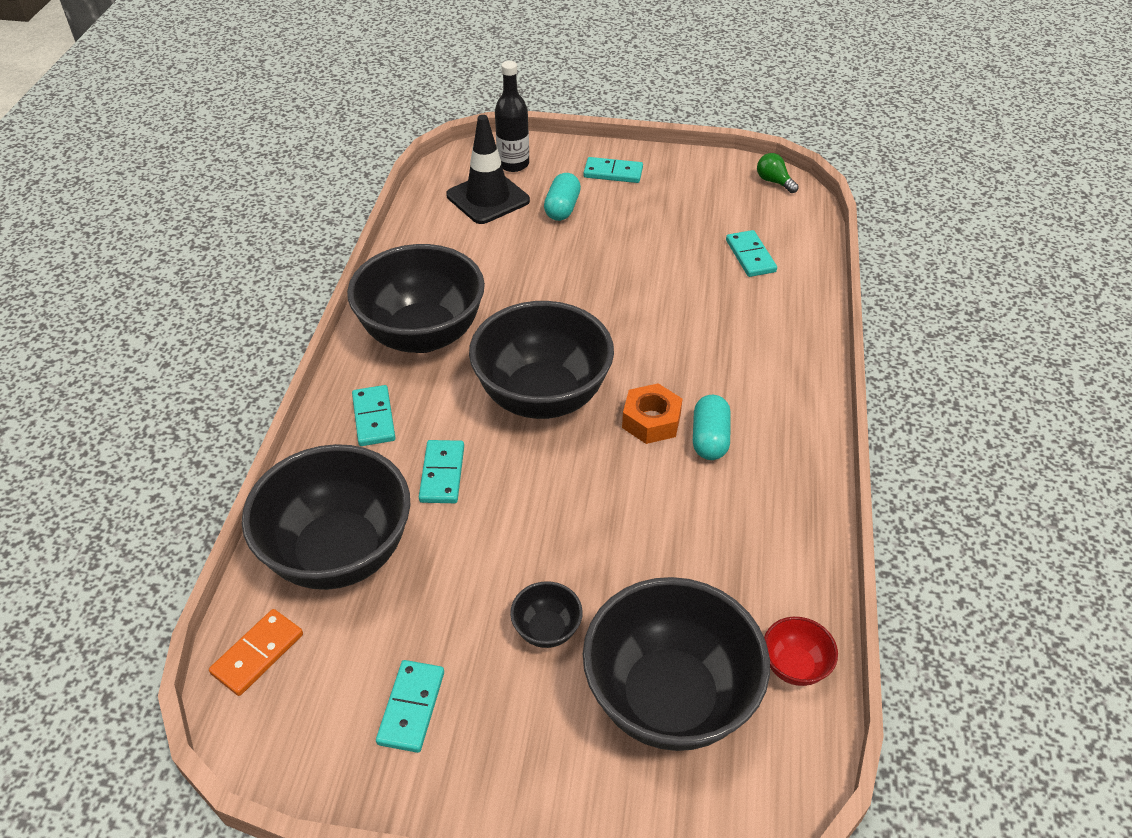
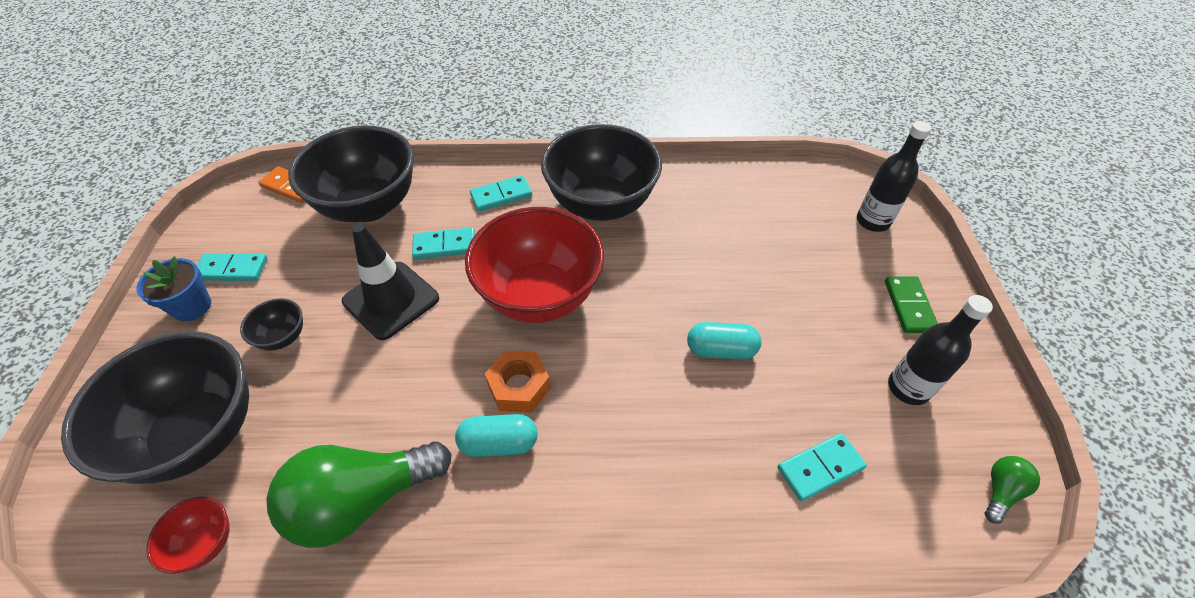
camera: 80 degrees right, 5 degrees up
(469, 746) = (192, 307): none -> blue flower pot
(488, 198) = (806, 212): black traffic cone -> black traffic cone (391, 300)
(542, 397) = (539, 296): black bowl -> red bowl
(562, 208) = (820, 271): turquoise capsule -> turquoise capsule (721, 350)
(613, 173) = (909, 306): turquoise domino -> green domino
(689, 196) = (908, 388): none -> black bottle
(758, 540) = (362, 500): none -> green light bulb

